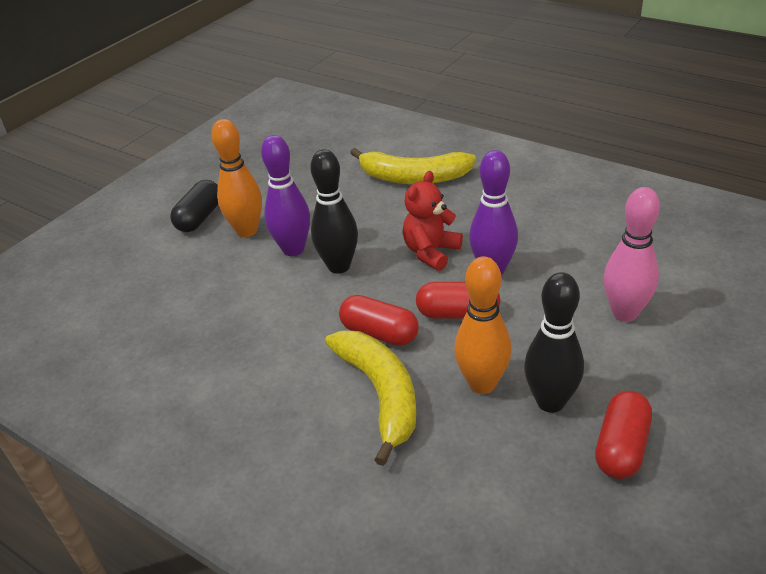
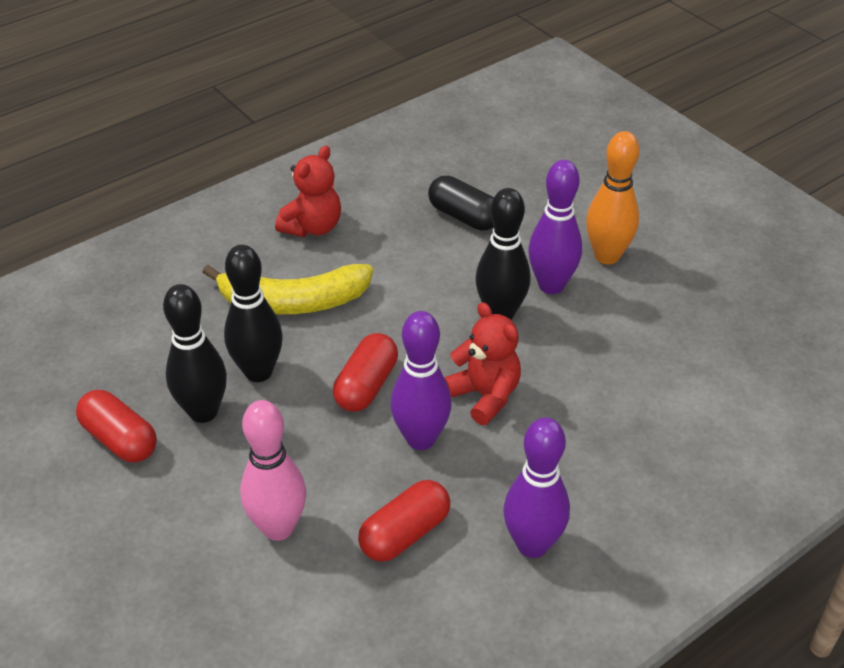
camera: 105 degrees right, 5 degrees up
(199, 218) = (652, 224): black capsule -> black capsule (464, 216)
(262, 420) = (312, 227): none -> red teddy bear
(379, 333) = (374, 320): red capsule -> red capsule (405, 534)
(412, 177) = (663, 425): yellow banana -> none
(482, 384) = (258, 372): orange bowling pin -> black bowling pin
(545, 204) = (532, 545): none -> purple bowling pin

